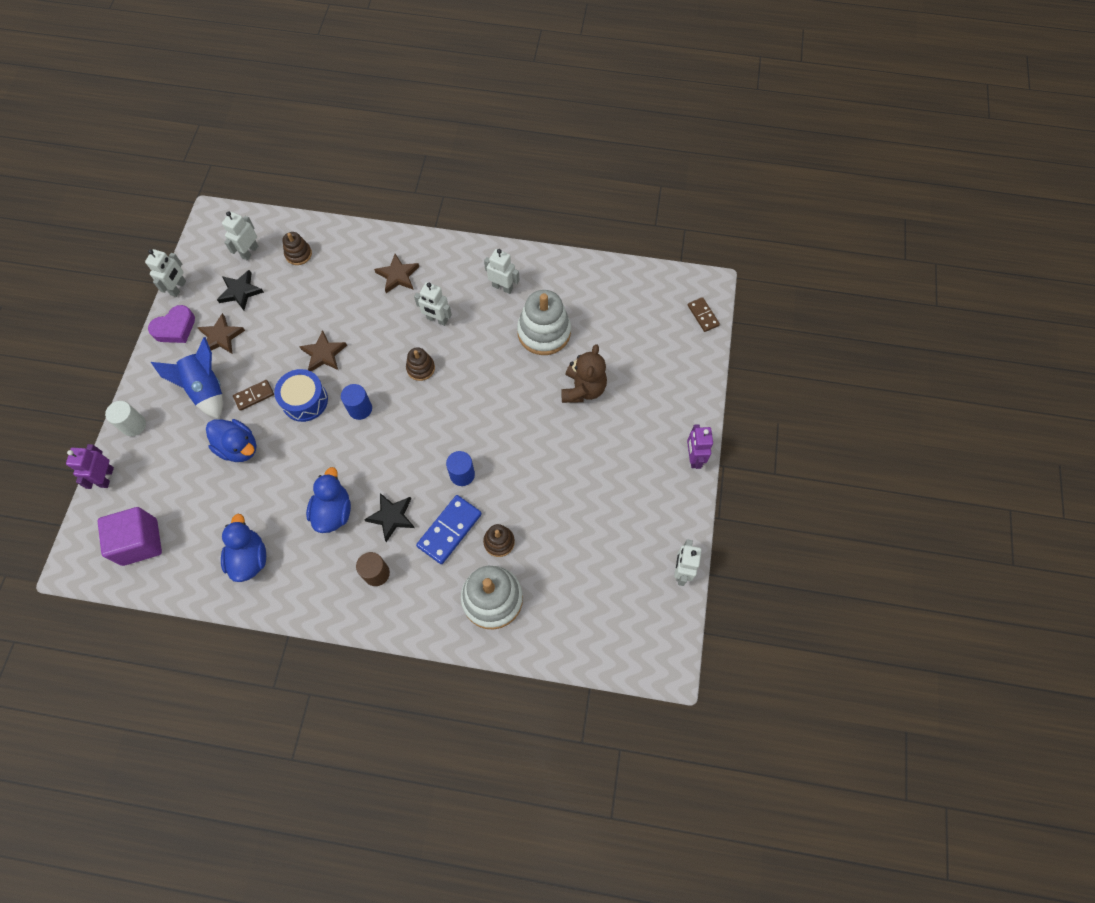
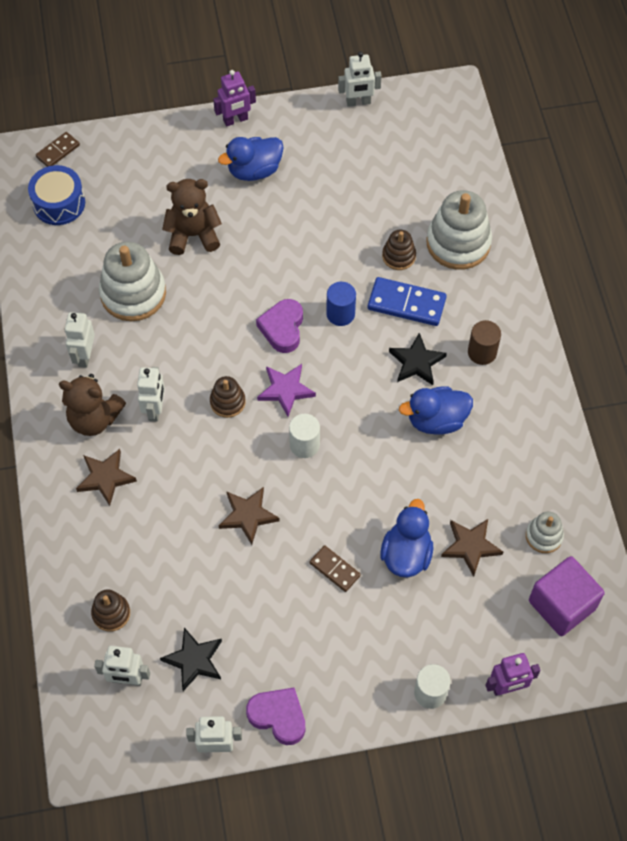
camera: 110 degrees left, 5 degrees down
(198, 553) = (544, 536): none -> white stacking toy
(206, 389) = (348, 630): blue rocket -> none
(221, 337) = (269, 650): brown star -> brown star (470, 546)
(249, 558) = (524, 480): blue duck -> blue duck (254, 170)
(305, 400) = (318, 509): blue drum -> blue drum (59, 203)
(360, 409) = (304, 445): blue cylinder -> white cylinder
(412, 411) = (285, 390): none -> purple star
(447, 280) = (94, 419): none -> brown teddy bear
(467, 427) = (282, 328): none -> purple heart

